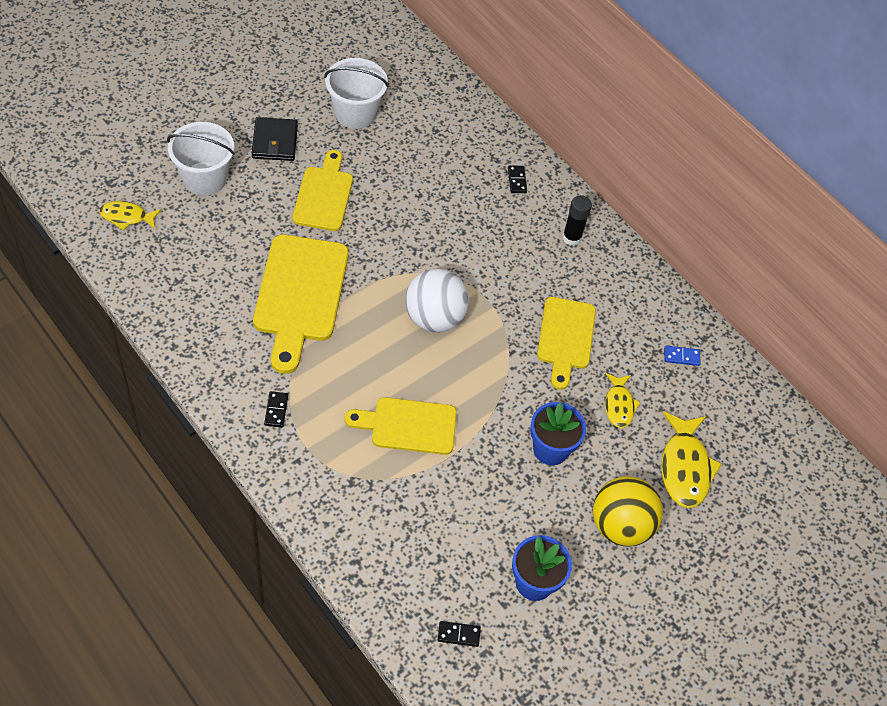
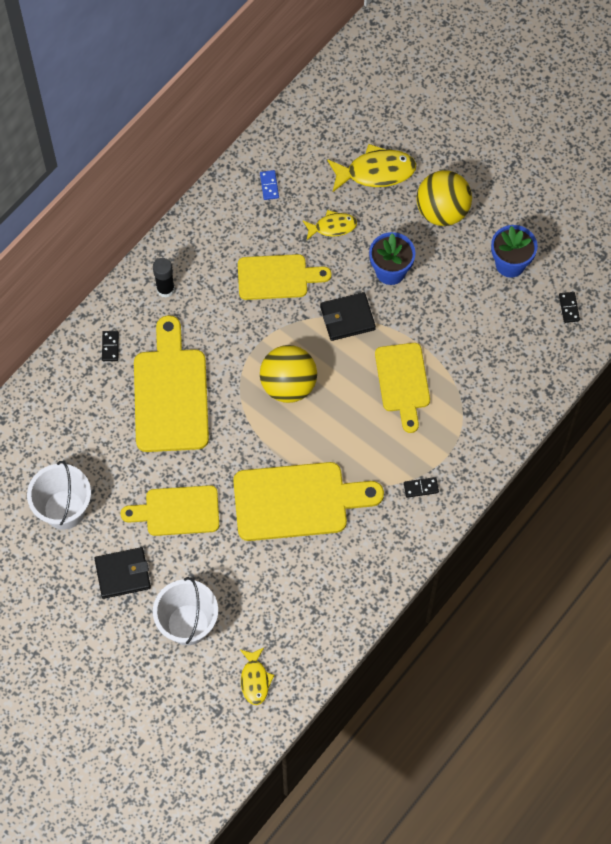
camera: 95 degrees left, 10 degrees up
(434, 318) = (288, 385): white ball -> yellow ball
(452, 217) = (171, 393): none -> yellow cutting board
(501, 391) = (347, 318): none -> black wallet
(517, 180) = (110, 346): black domino -> black domino turned 75 degrees counterclockwise

